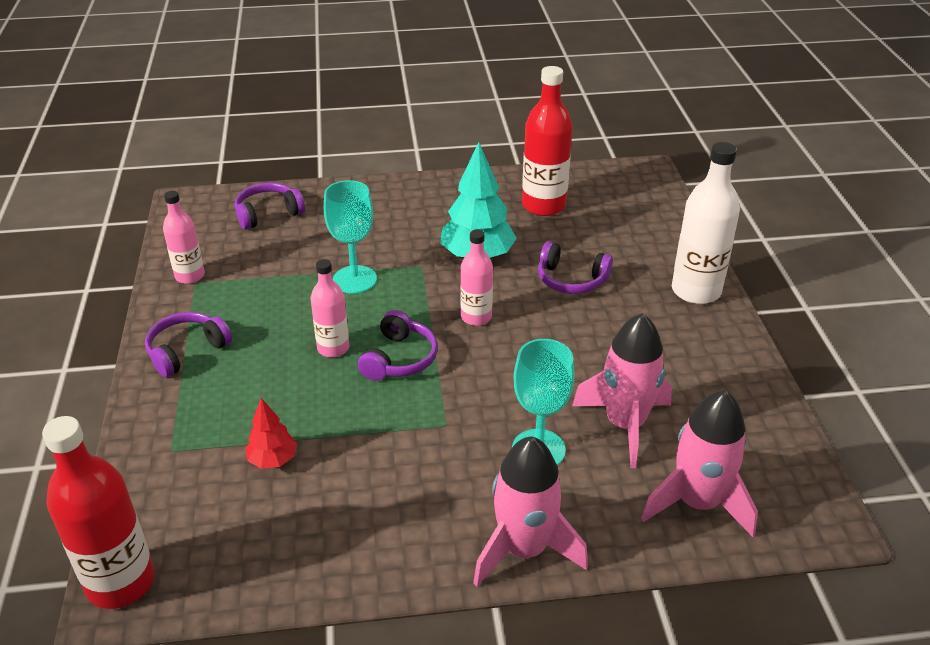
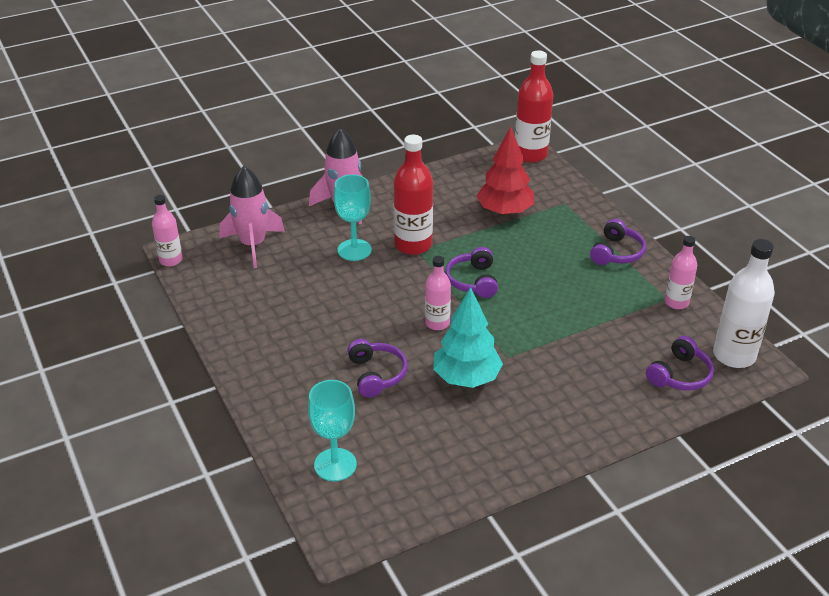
camera: 160 degrees right, 0 degrees up
(273, 460) = (505, 211): red tree -> red tree, size x1.88
(333, 348) = (523, 277): pink bottle -> pink bottle (170, 260)
(354, 279) = (550, 331): turquoise goblet -> turquoise goblet (335, 465)
(543, 205) = (434, 455): red bottle -> red bottle (413, 245)
(571, 280) = (376, 374): purple headphones -> purple headphones turned 75 degrees clockwise
(625, 424) = (304, 275): pink rocket -> none
(696, 291) = (267, 390): white bottle -> white bottle (734, 355)

